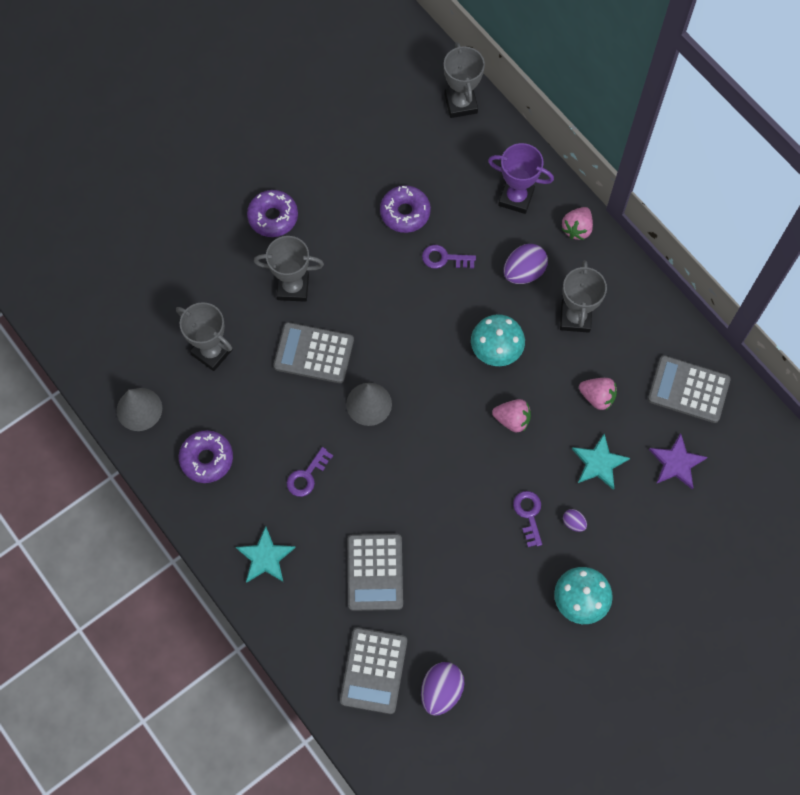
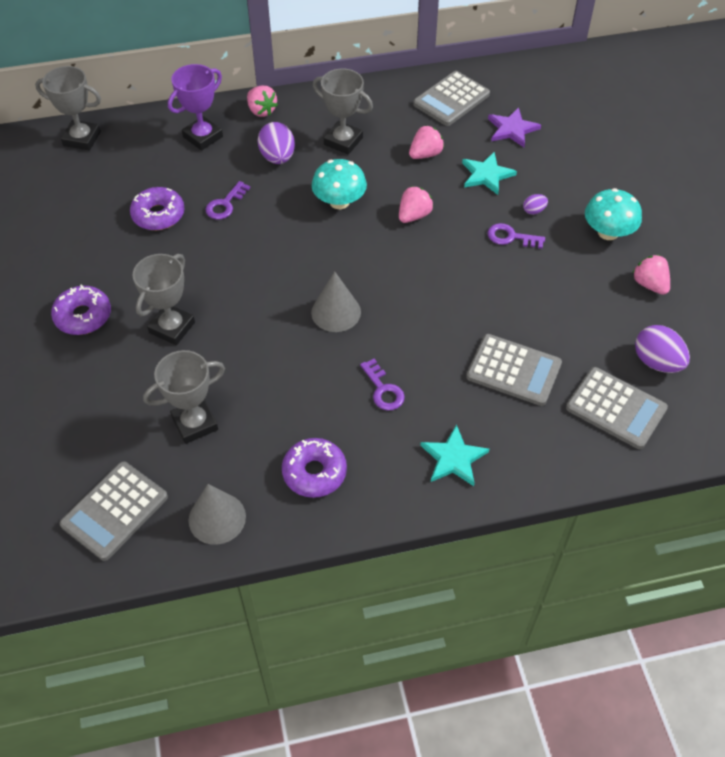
camera: 65 degrees left, 15 degrees down
(314, 353) = (254, 336): grey calculator -> grey calculator (114, 511)
(531, 658) = (649, 284): none -> pink strawberry

